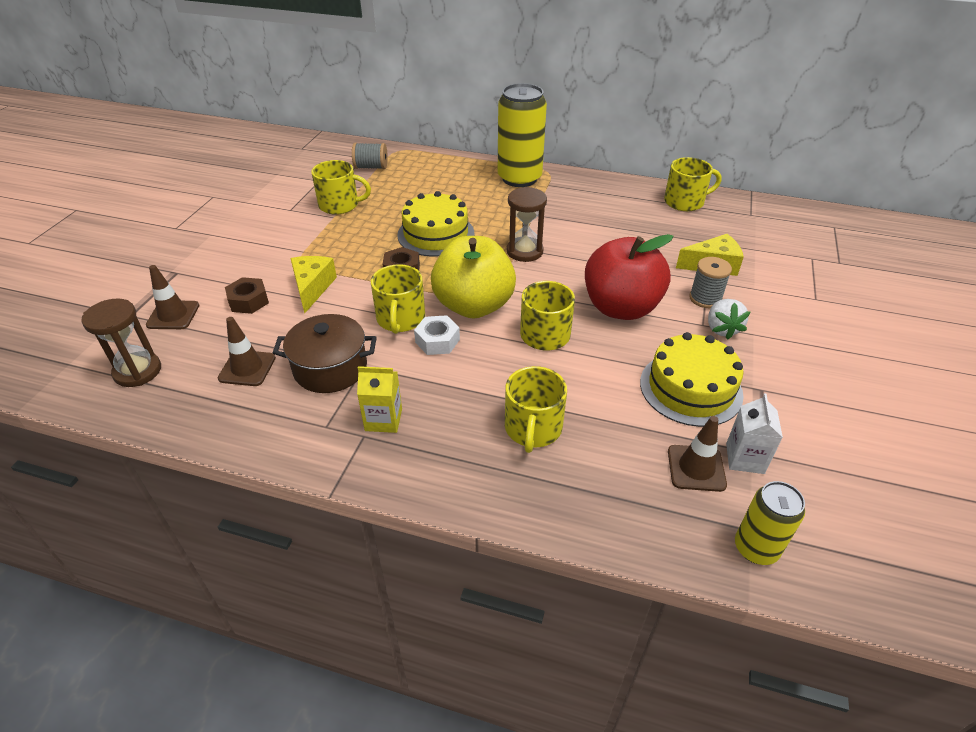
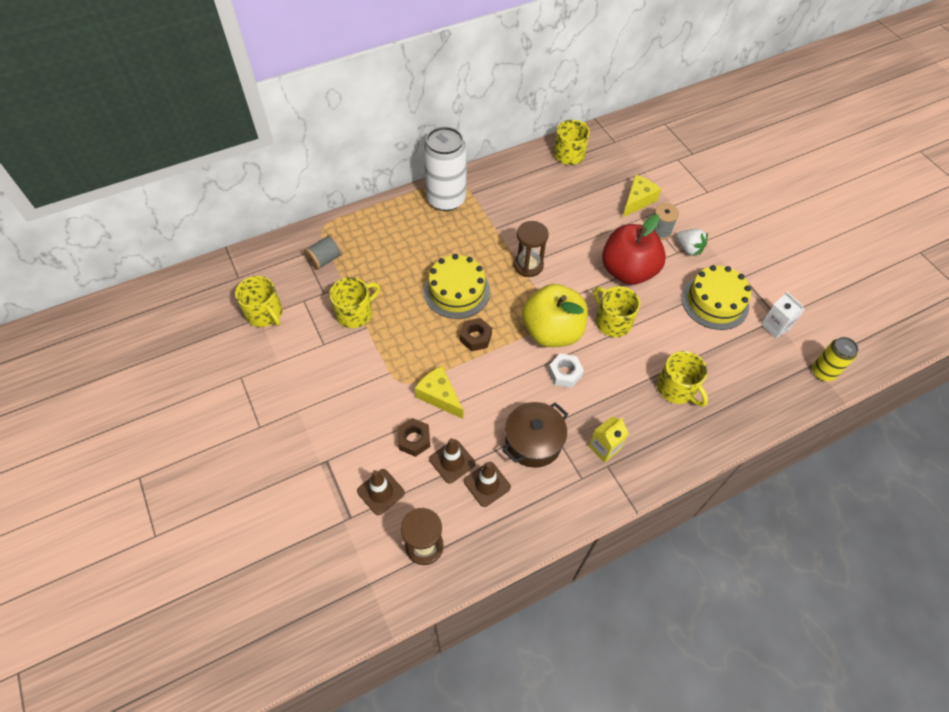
camera: 45 degrees left, 15 degrees up
(400, 319) = (524, 375): yellow mug -> yellow mug (264, 313)
(519, 178) = (446, 199): yellow can -> white can
(696, 468) = (763, 349): brown traffic cone -> brown traffic cone (452, 461)

